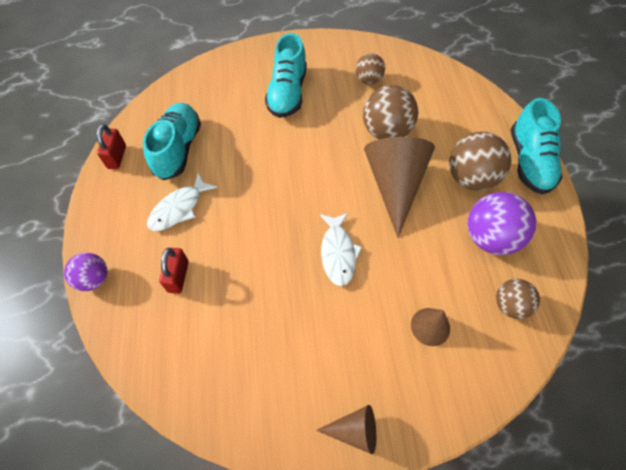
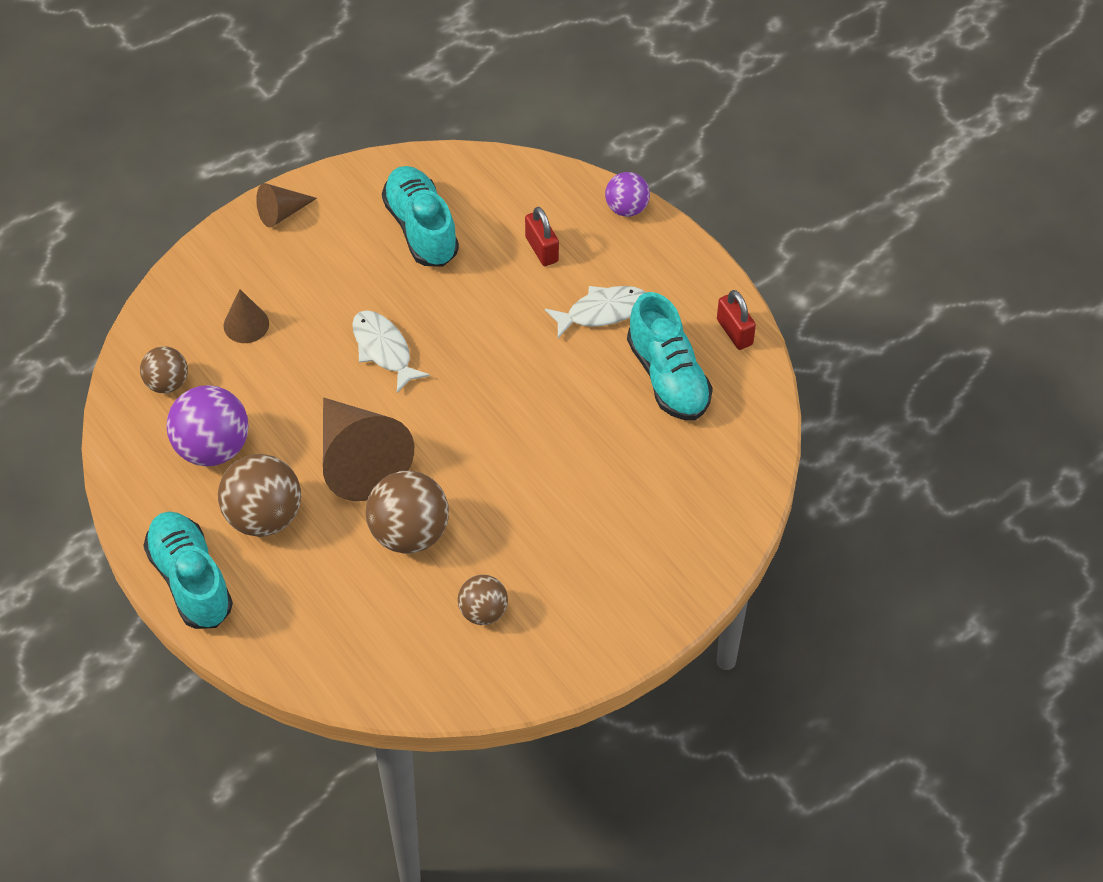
camera: 150 degrees right, 5 degrees down
(179, 208) = (602, 312): white fish -> white fish turned 60 degrees clockwise
(287, 93) = (588, 529): turquoise shoe -> turquoise shoe (421, 228)

